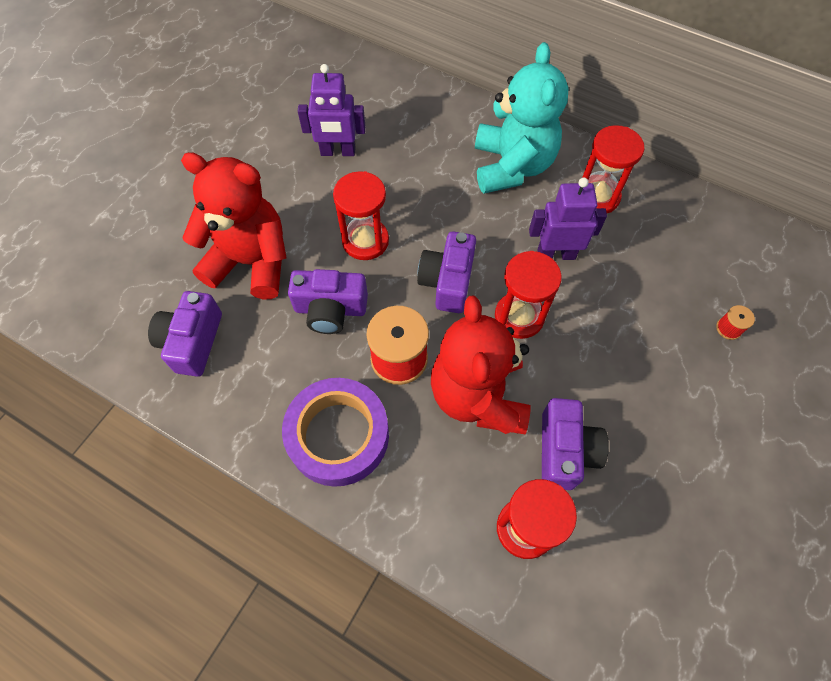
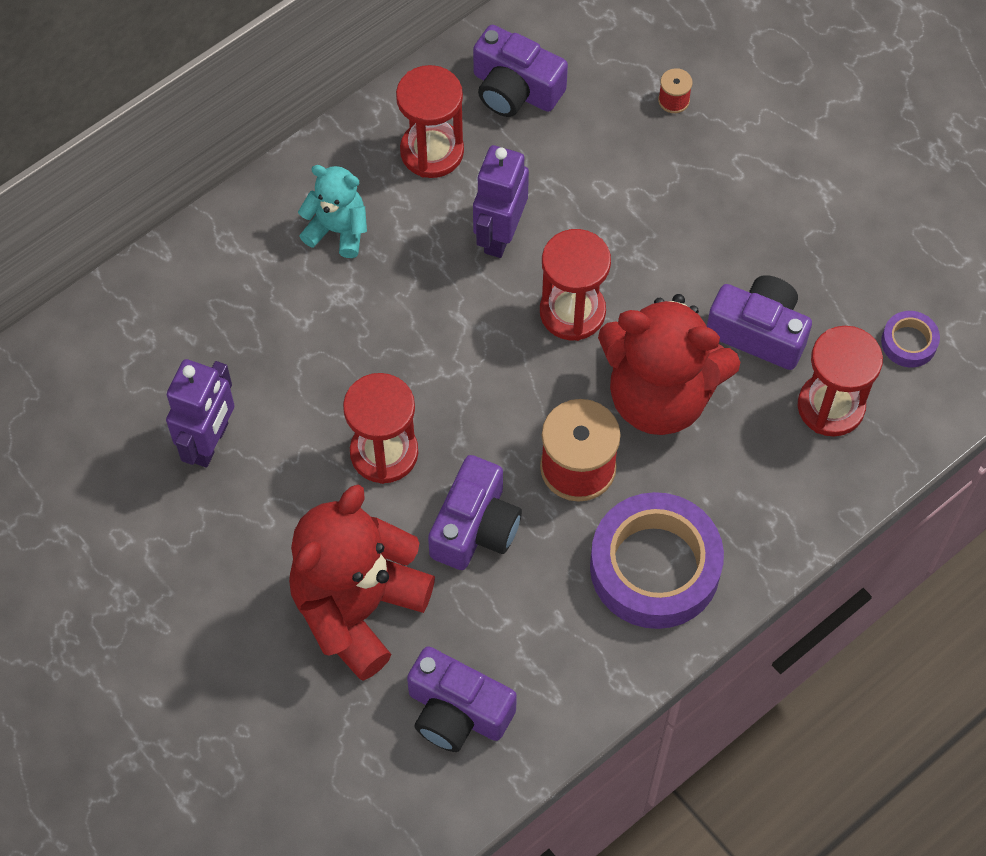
camera: 70 degrees left, 0 degrees up
(447, 281) = (489, 374): purple camera -> purple camera (515, 89)
(512, 166) = (338, 230): turquoise teddy bear -> turquoise teddy bear, size x0.53
(614, 578) = (909, 342): none -> purple tape

